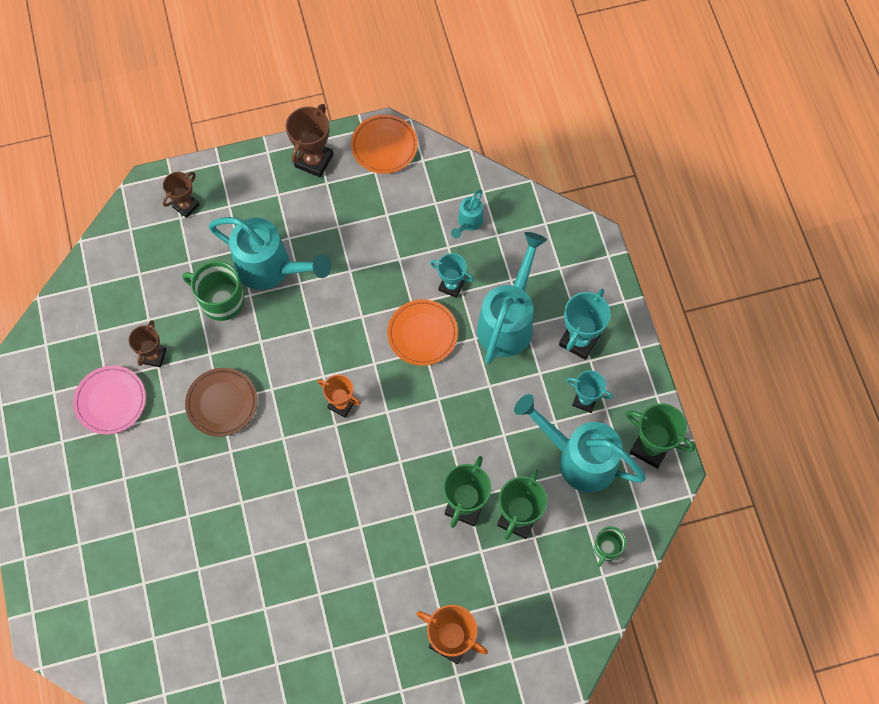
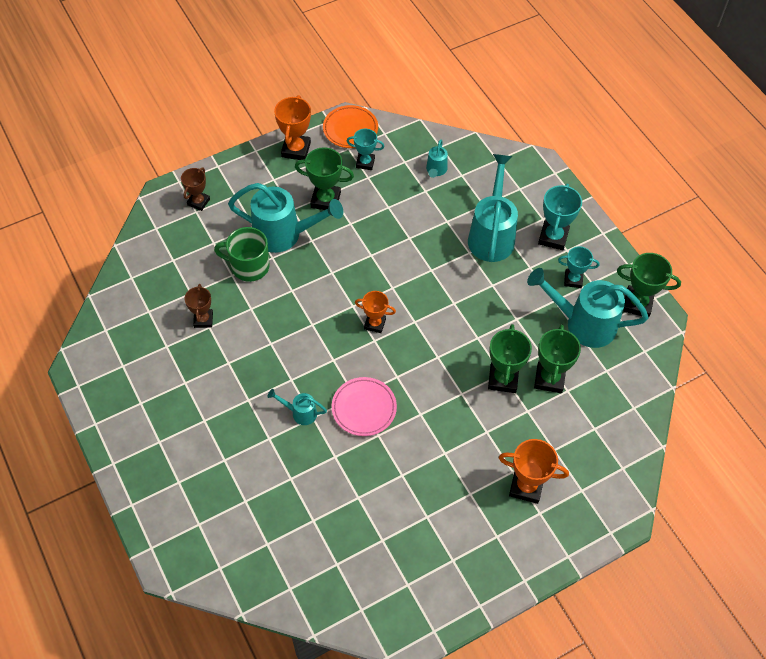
camera: 15 degrees left, 10 degrees down
(111, 401) = (175, 362): pink plate -> pink plate (364, 408)
(222, 403) = (273, 344): brown plate -> none
(229, 494) = (300, 413): none -> turquoise watering can
(314, 160) = (296, 150): brown trophy -> orange trophy
(330, 234) = (325, 200): none -> green trophy
(422, 334) = (425, 258): orange plate -> none
(451, 285) = (437, 218): turquoise trophy -> turquoise trophy (365, 163)
(607, 548) = (629, 386): green mug -> none

